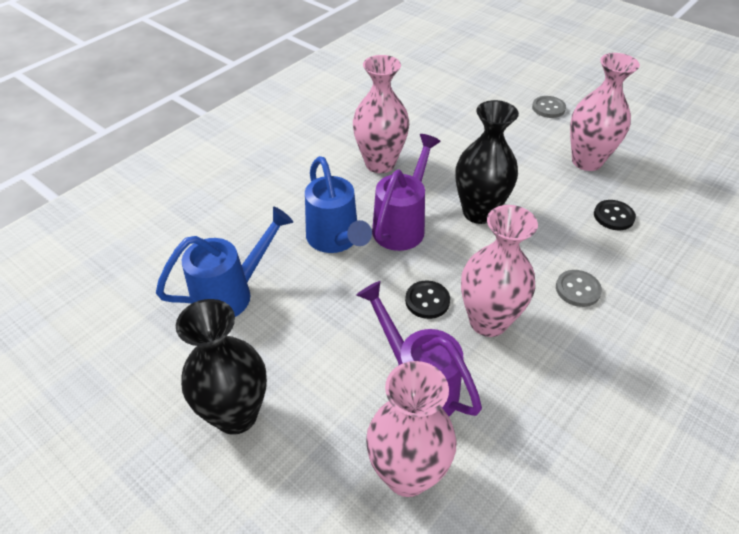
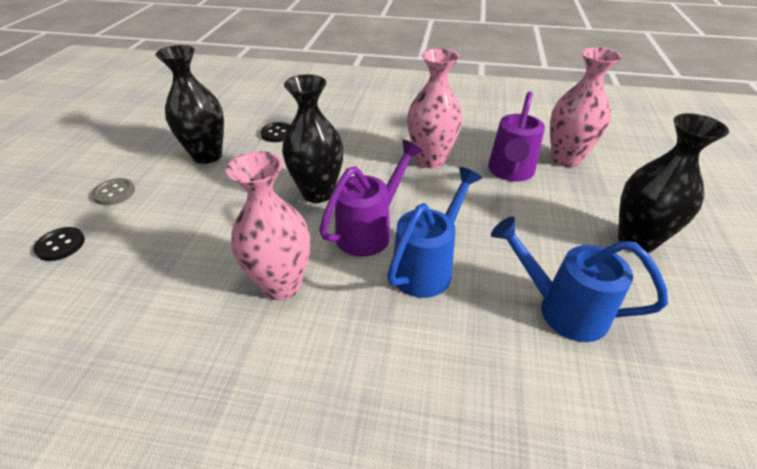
camera: 120 degrees left, 5 degrees down
(402, 225) = (369, 231): purple watering can -> purple watering can turned 135 degrees clockwise
(427, 301) = (440, 190): black button -> black button (60, 245)
(577, 289) = (367, 134): grey button -> none
(586, 161) = (207, 155): pink vase -> black vase

